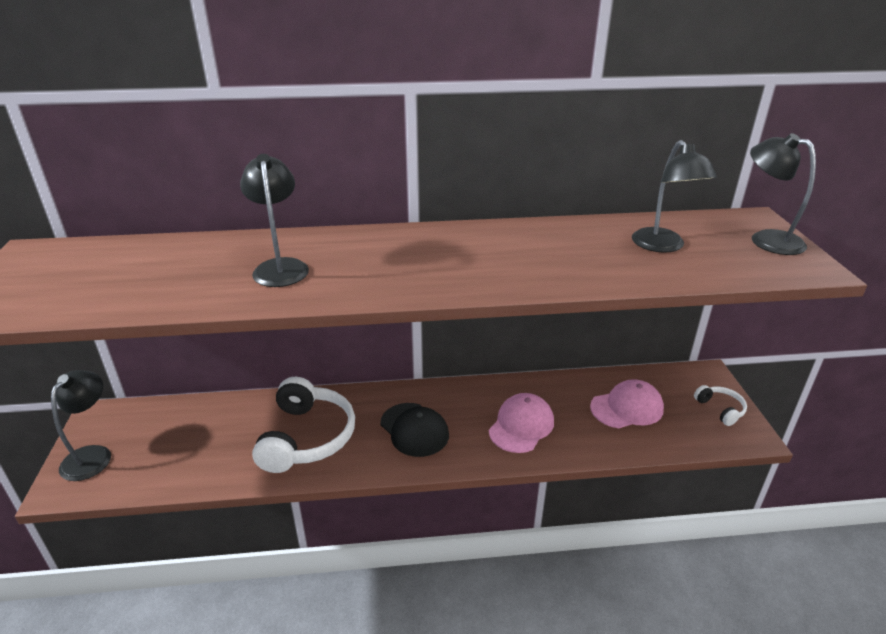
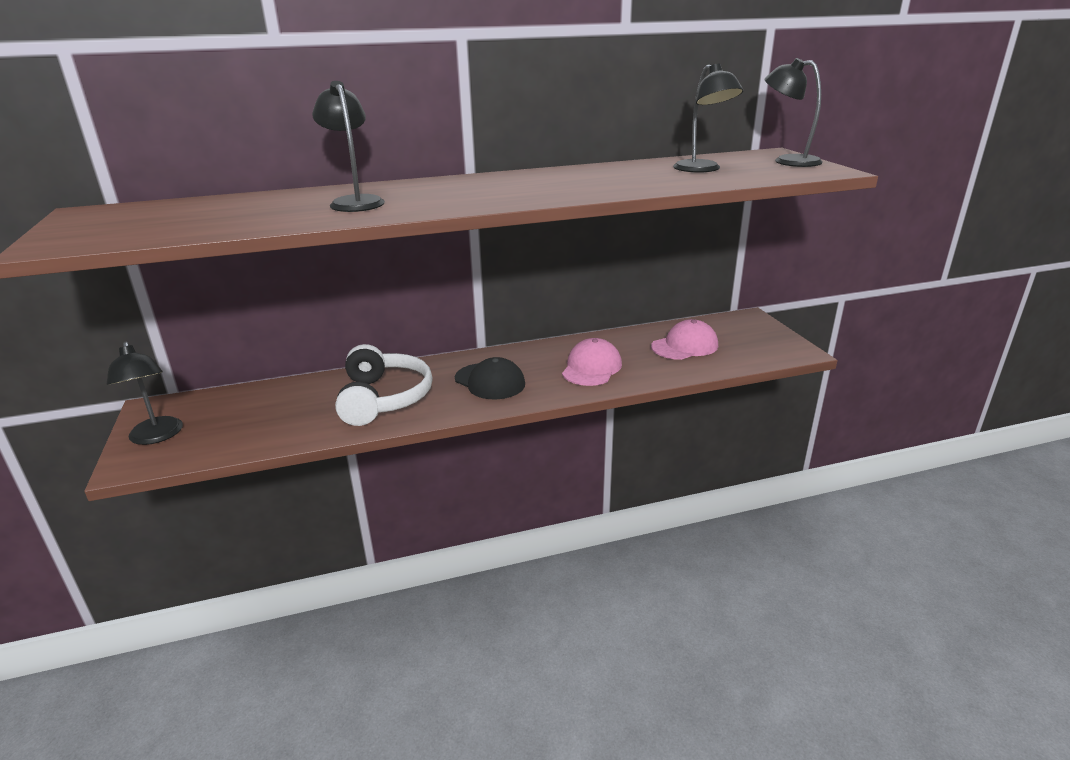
camera: 10 degrees left, 5 degrees down
(92, 455) = (157, 436): black lamp -> black lamp turned 150 degrees clockwise
(720, 409) = (767, 338): white headphones -> none

